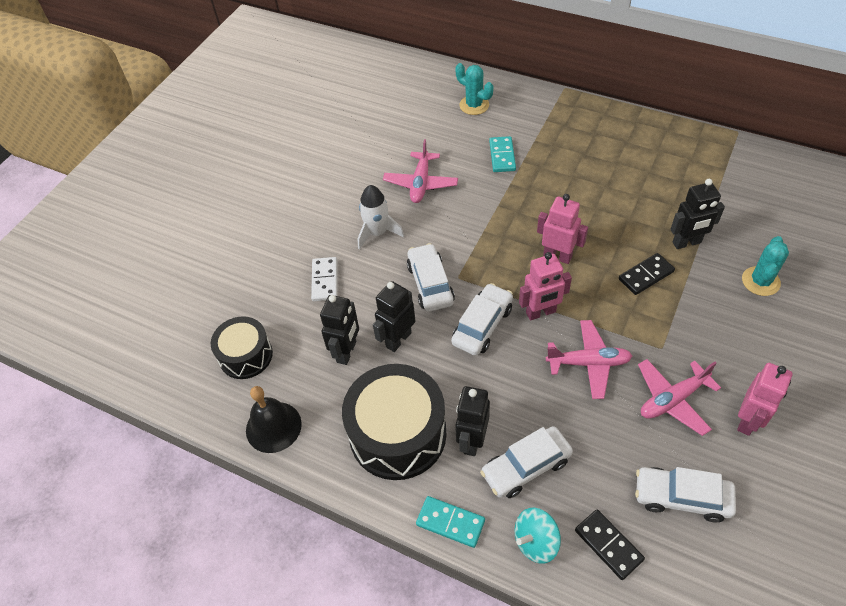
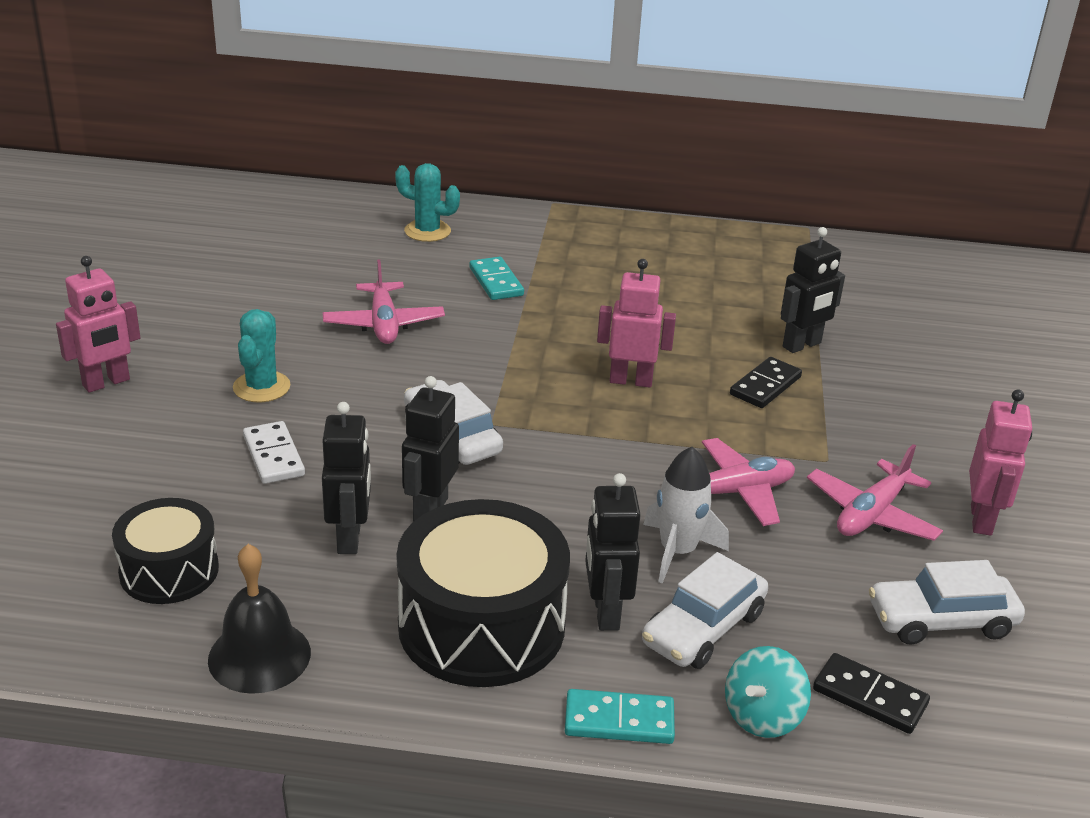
camera: 25 degrees left, 20 degrees down
(377, 233) = (339, 388): white rocket -> white rocket (678, 551)
(482, 325) = (556, 473): white car -> none
(541, 312) = (637, 446): pink robot -> pink robot (106, 383)
(760, 281) = (918, 372): turquoise cactus -> turquoise cactus (261, 387)

